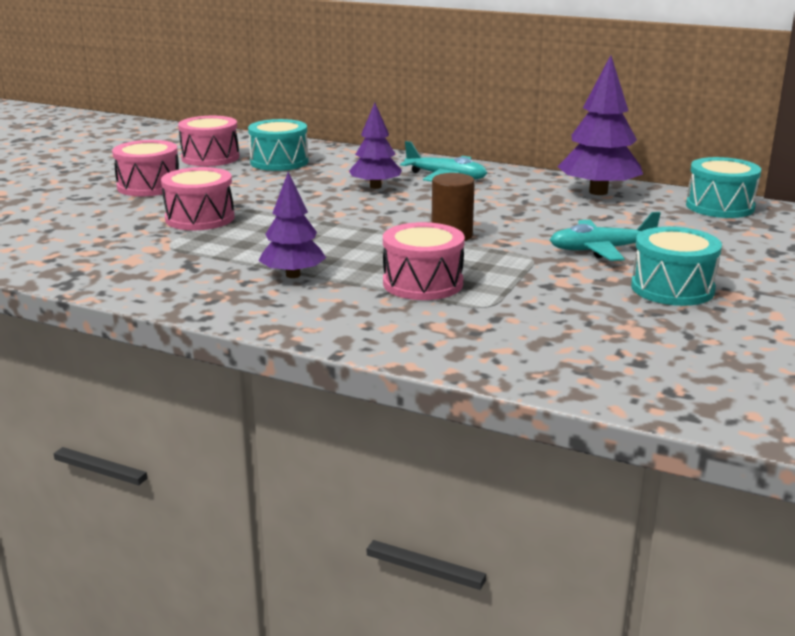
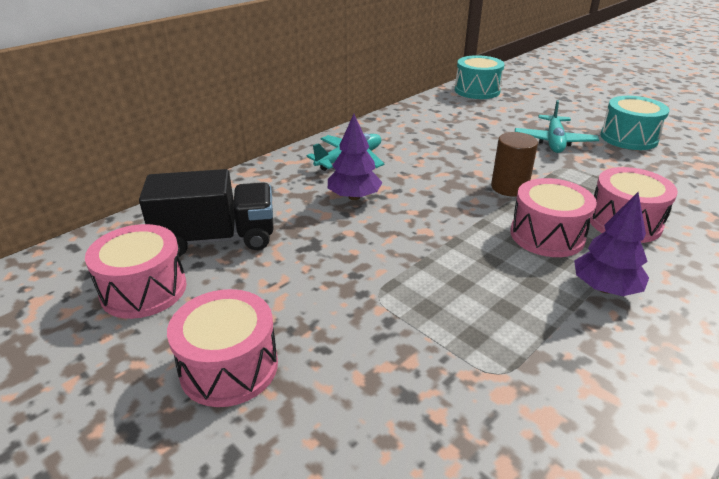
camera: 70 degrees left, 10 degrees up
(200, 218) = (400, 332): pink drum -> pink drum (547, 235)
(279, 162) = (217, 239): turquoise drum -> black truck
(598, 192) = (427, 115): purple tree -> none

